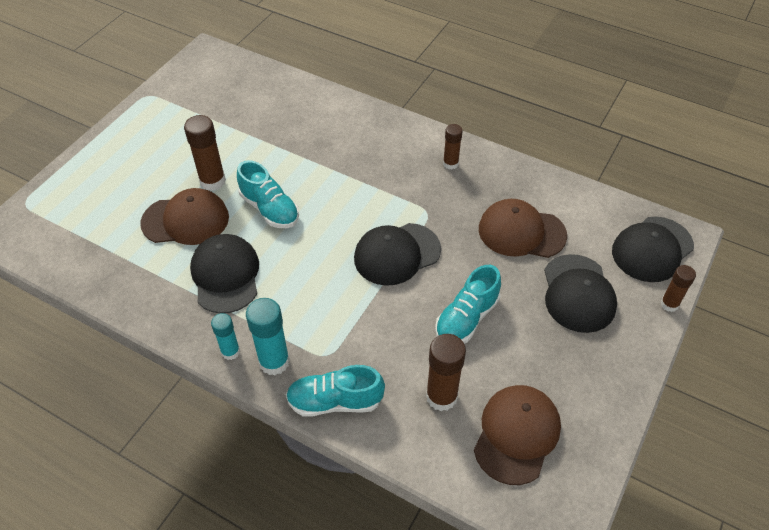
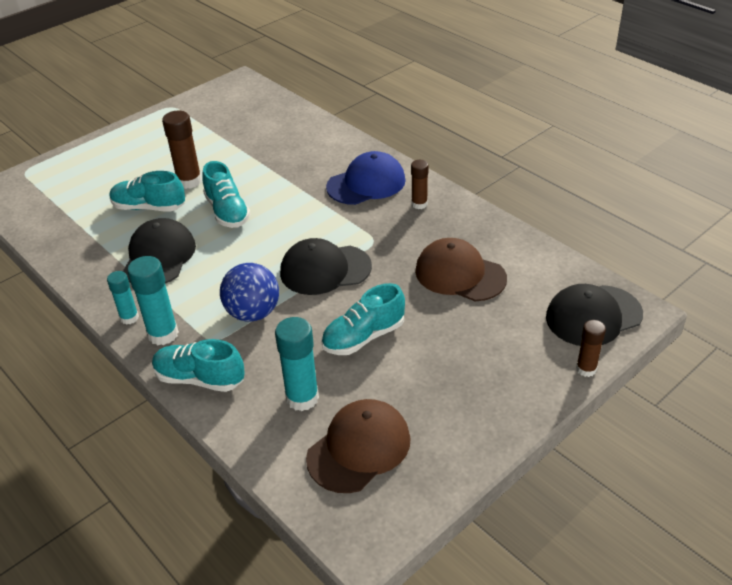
camera: 20 degrees right, 10 degrees down
(186, 220) = (149, 207): brown cap -> turquoise shoe
(351, 317) = (253, 313): none -> blue ball
(390, 150) = (366, 183): none -> blue cap
(441, 397) = (302, 398): brown glue stick -> turquoise glue stick
(578, 293) = (490, 339): black cap -> none

